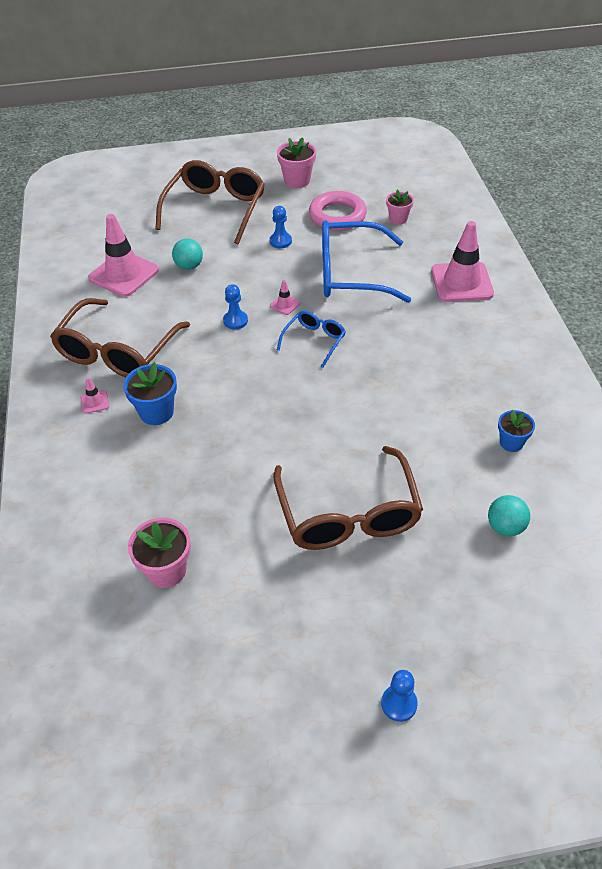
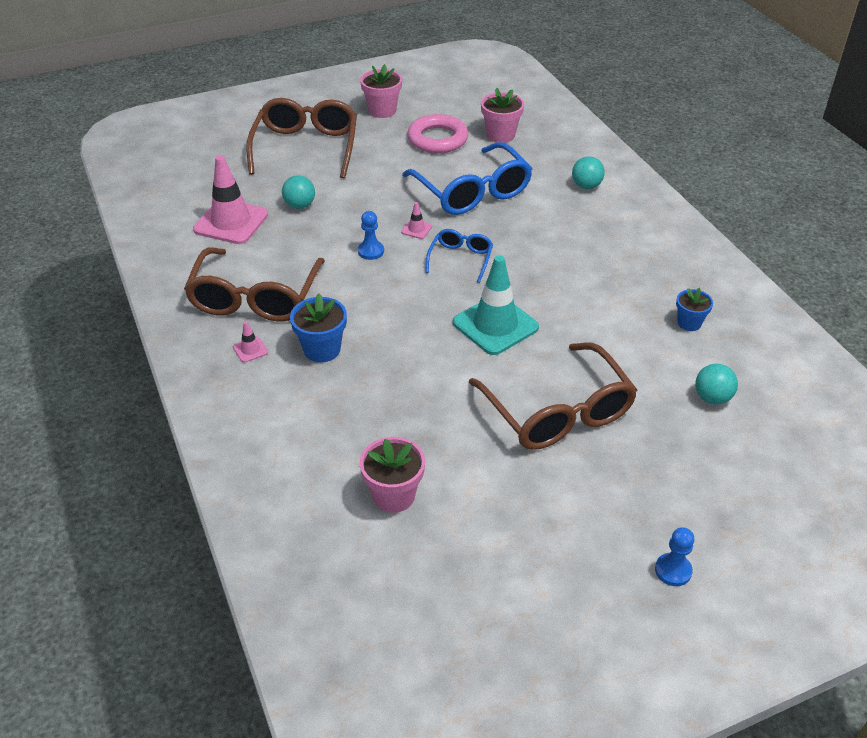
camera: 15 degrees left, 5 degrees down
(280, 241) = (388, 170): blue pawn -> none
(322, 414) = (495, 325): none -> turquoise traffic cone
(350, 274) = (472, 192): blue glasses -> blue glasses turned 105 degrees counterclockwise
(398, 219) = (500, 135): pink flower pot -> pink flower pot, size x1.51
(461, 282) = (586, 186): pink traffic cone -> turquoise ball

